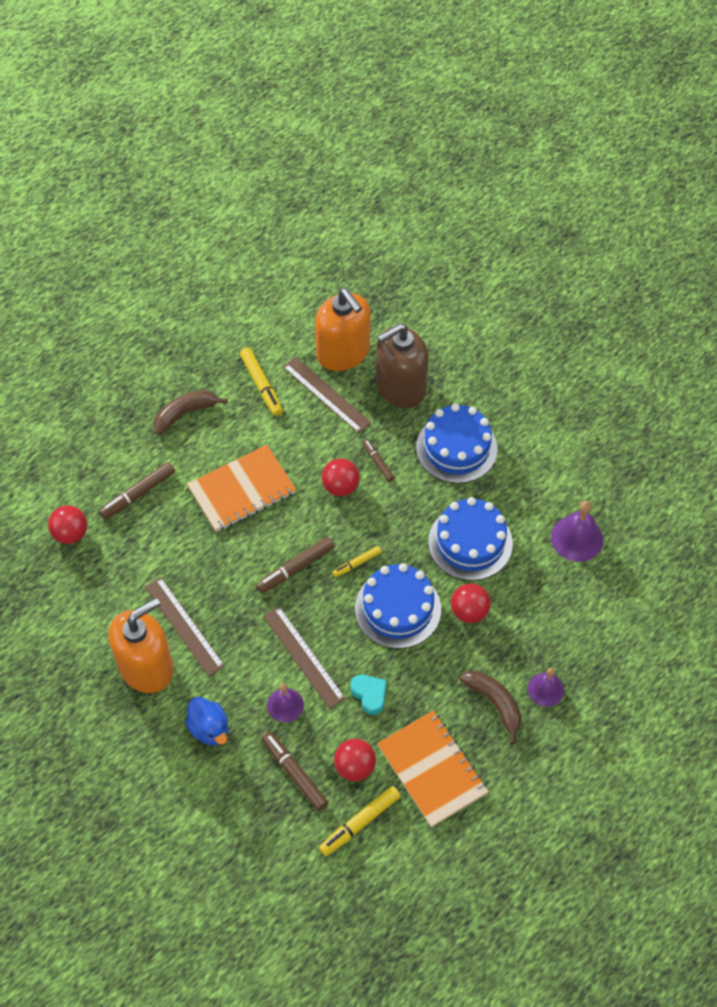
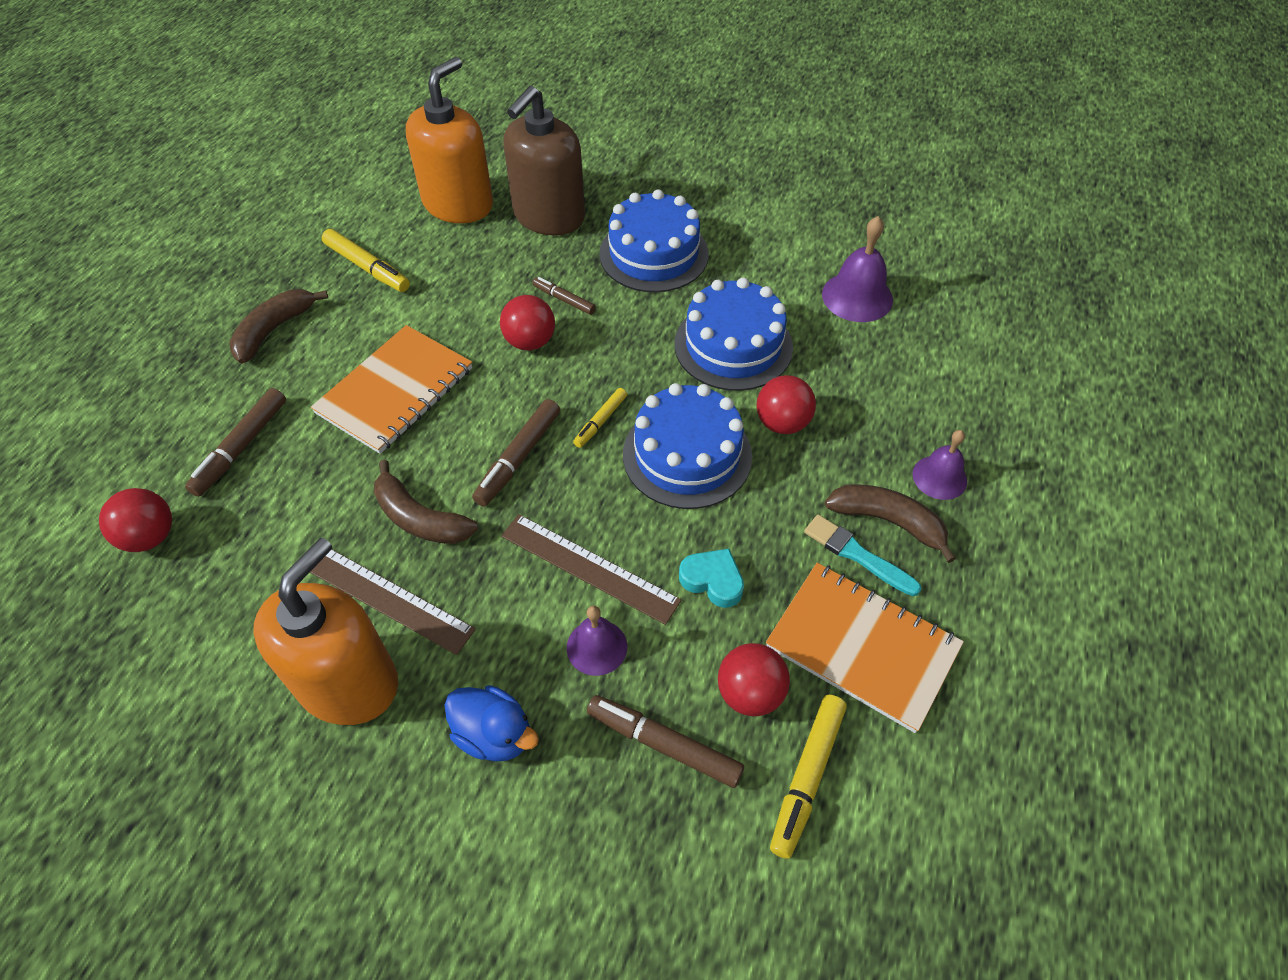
camera: 25 degrees left, 5 degrees down
(222, 584) = (420, 518): none -> brown banana
(326, 394) = (459, 251): brown ruler -> none
(343, 352) = (458, 204): orange soap dispenser -> orange soap dispenser turned 90 degrees counterclockwise
(463, 716) = (857, 555): none -> turquoise brush

